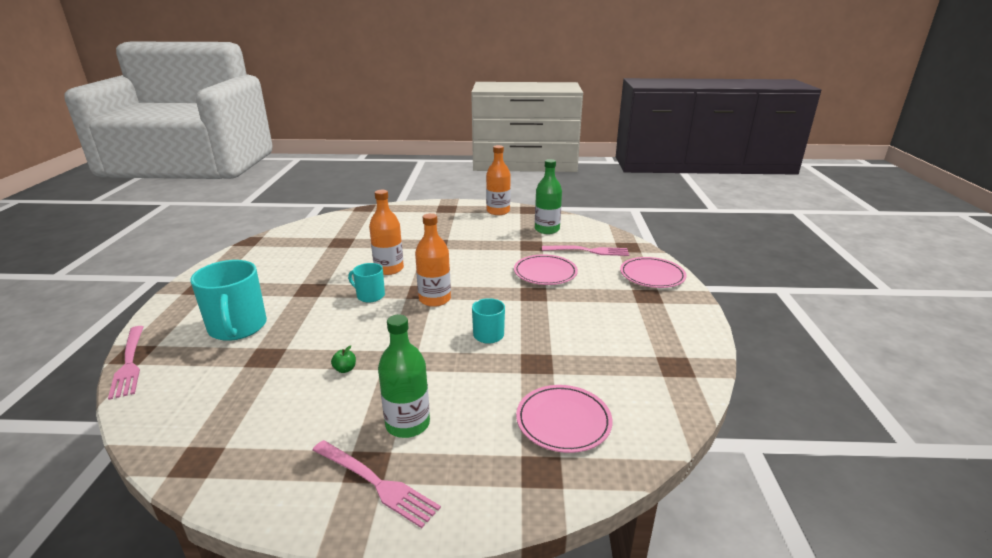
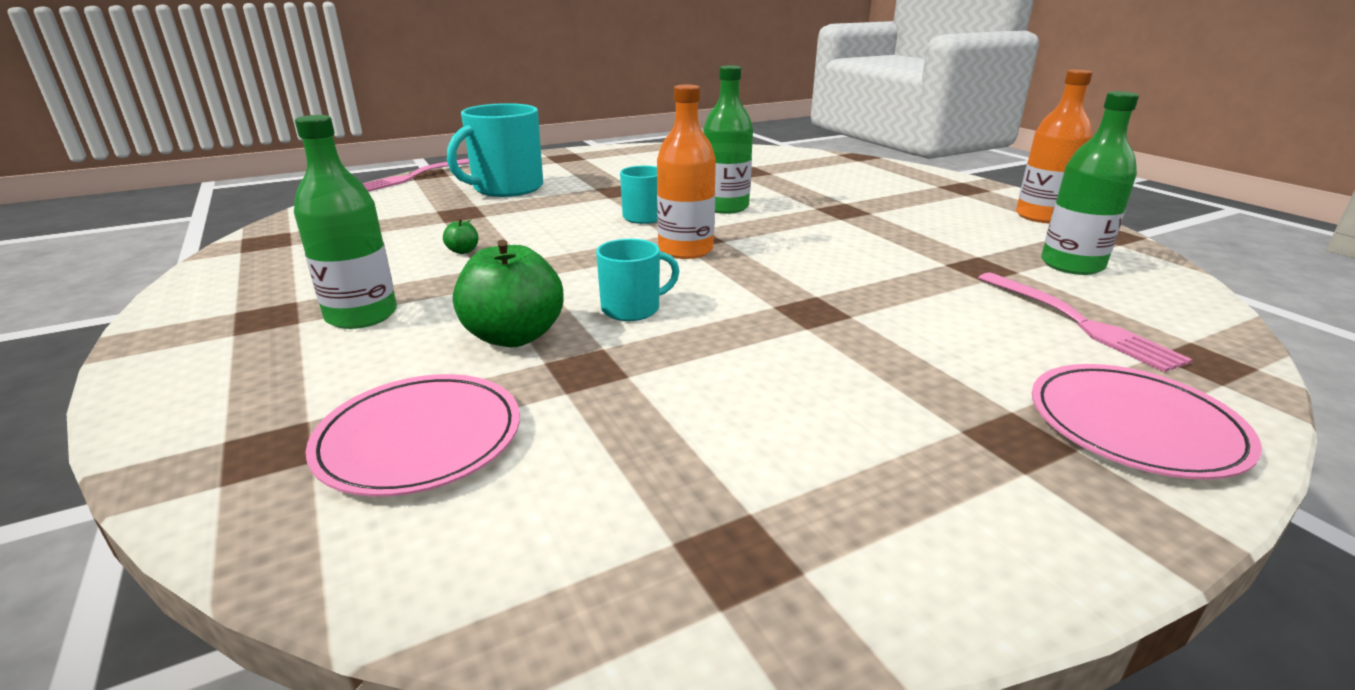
camera: 60 degrees right, 0 degrees up
(377, 483) = (230, 332): pink fork -> none
(389, 269) = (725, 207): orange bottle -> green bottle
(486, 375) = (514, 336): none -> green apple
(545, 272) = (904, 302): pink plate -> none

